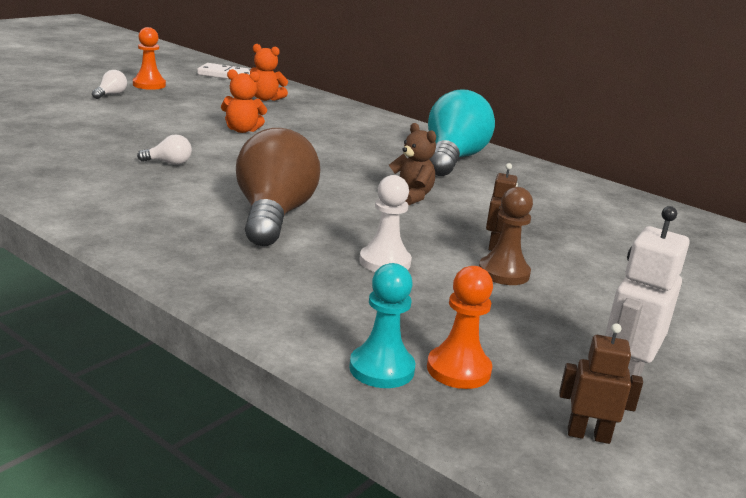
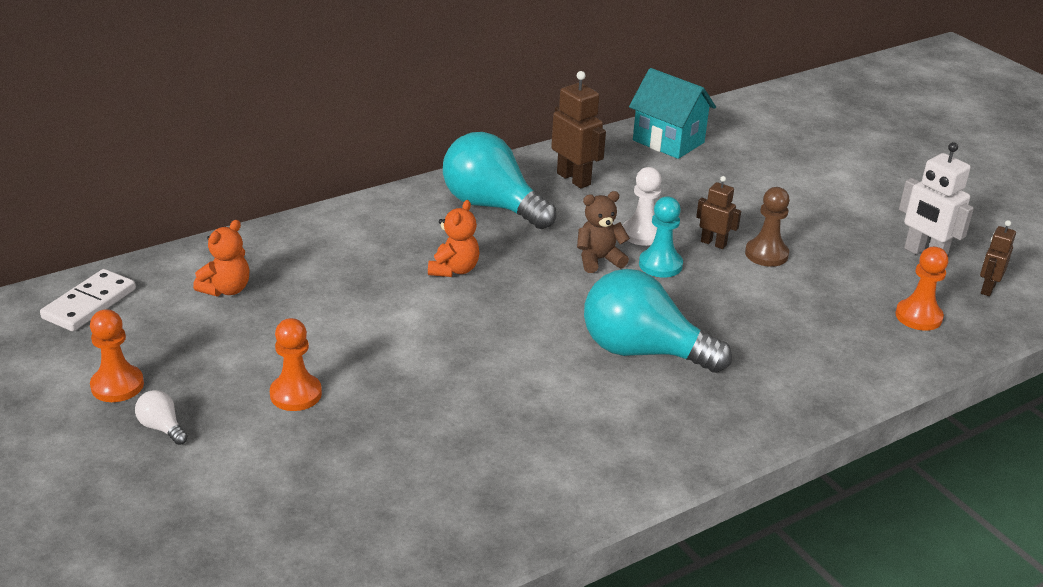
camera: 70 degrees left, 10 degrees up
(157, 118) = (296, 394): none -> orange pawn
(169, 163) = (479, 402): white light bulb -> none
(242, 130) = (363, 330): orange teddy bear -> orange teddy bear (454, 270)
(273, 216) = (643, 351): brown light bulb -> turquoise light bulb
(381, 369) = (921, 349): turquoise pawn -> turquoise pawn (660, 265)
(385, 262) = (747, 308): white pawn -> white pawn (642, 234)
(538, 185) = (574, 179): none -> brown robot
(673, 223) = (668, 141): none -> turquoise house

